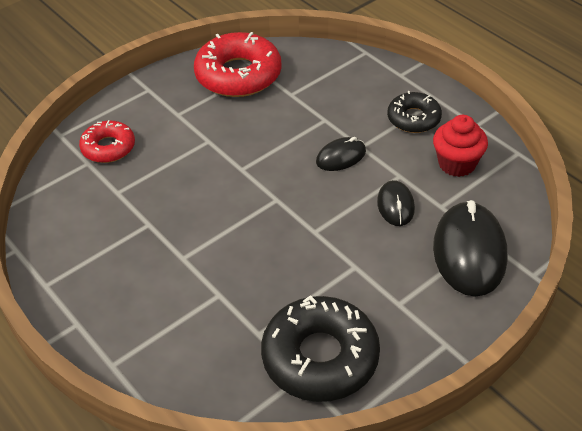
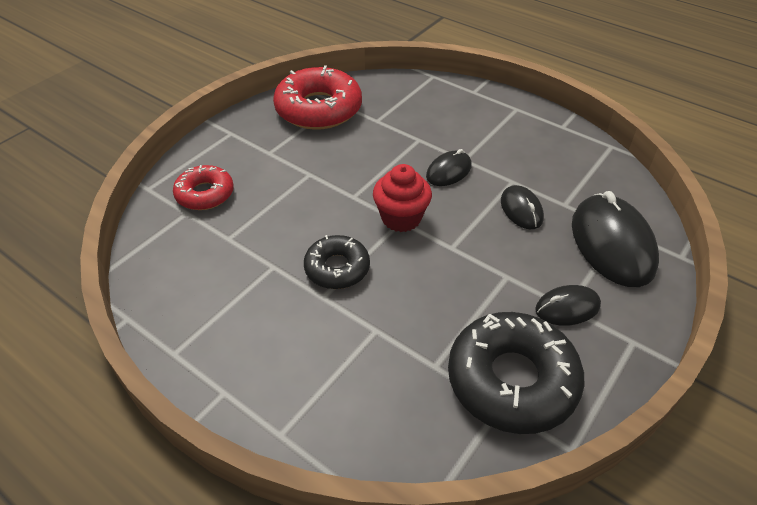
camera: 15 degrees left, 0 degrees up
(398, 304) = (567, 308): none -> black mouse
(413, 118) = (503, 128): black donut -> black donut (337, 268)
(457, 164) = (561, 163): red cupcake -> red cupcake (401, 218)

